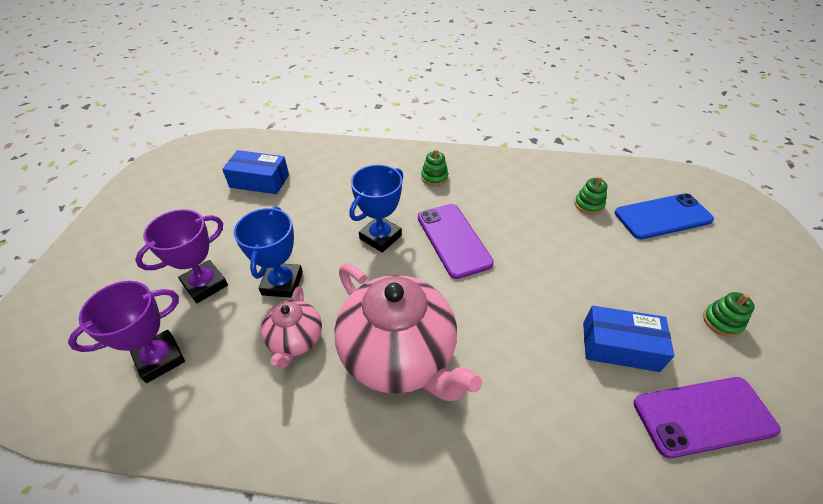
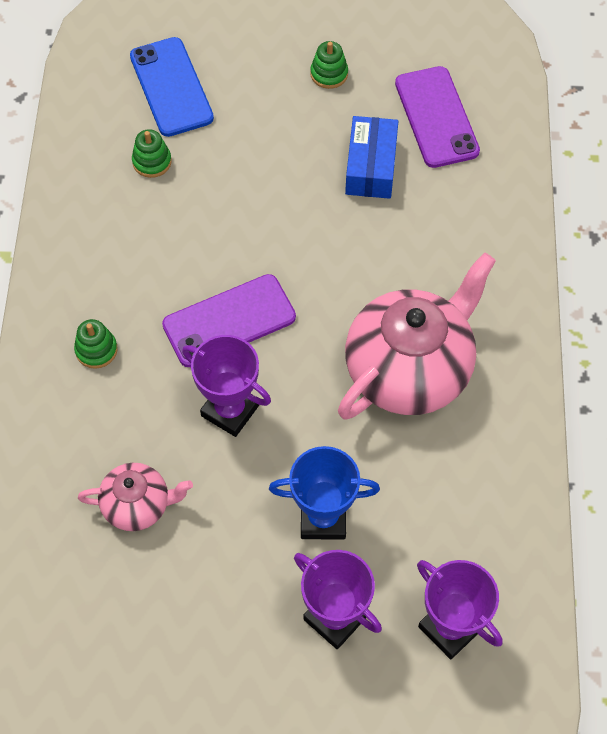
camera: 95 degrees left, 15 degrees up
(259, 181) = (111, 613): blue box -> none
(295, 340) = (405, 481): pink teapot -> pink teapot (138, 505)
(380, 237) = (230, 410): blue trophy -> purple trophy

